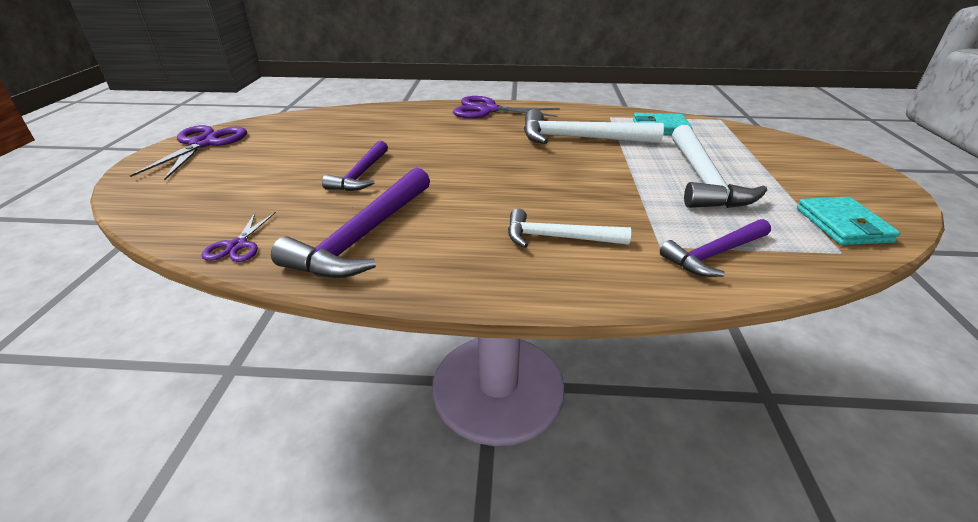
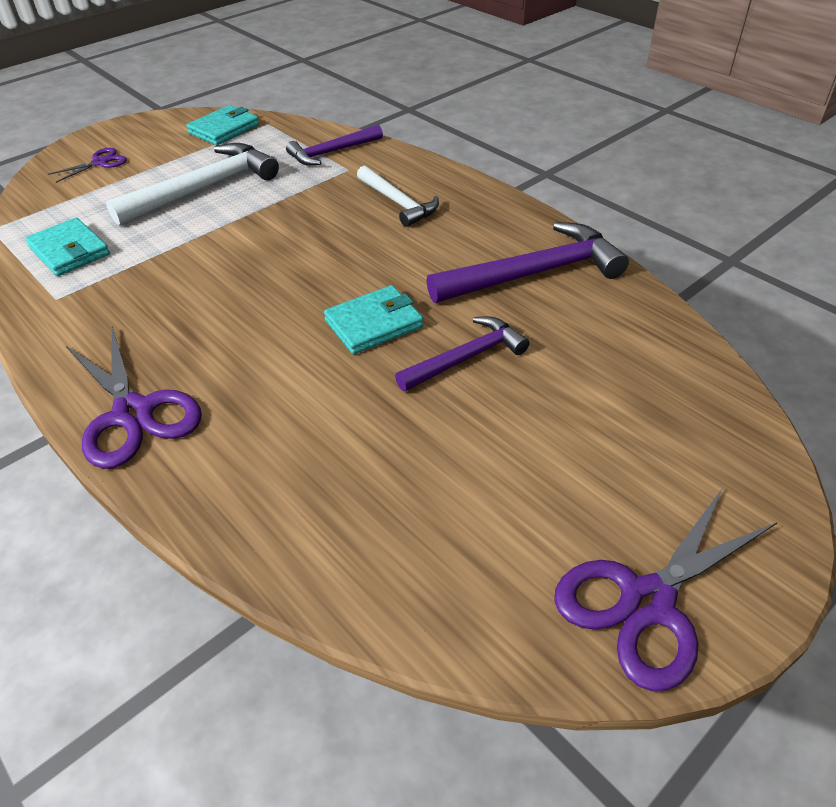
camera: 135 degrees left, 10 degrees up
(237, 246) = (649, 317): purple scissors -> purple scissors (100, 162)
(438, 166) = (374, 324): none -> turquoise wallet
(579, 139) = (171, 282): white hammer -> none
(714, 254) = (331, 152): purple hammer -> purple hammer turned 135 degrees clockwise

